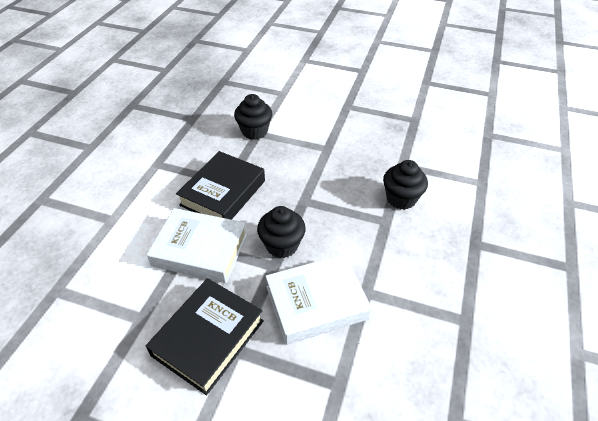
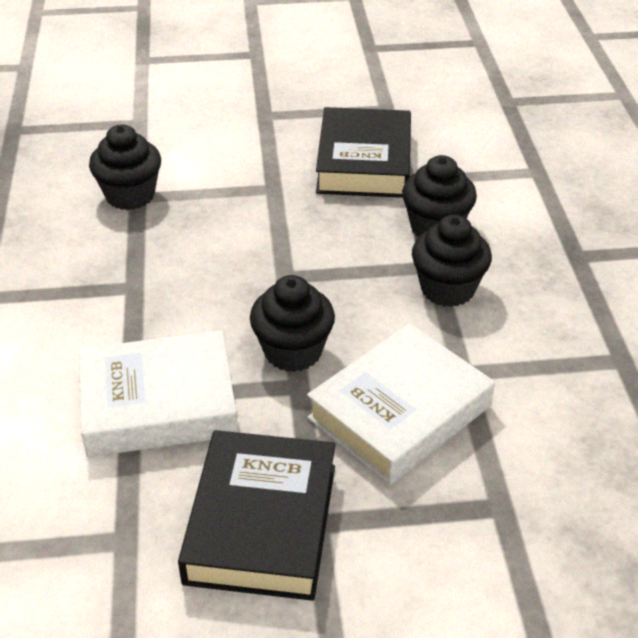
camera: 25 degrees left, 5 degrees down
(223, 193) = (139, 306): black book -> black book (364, 162)
(386, 238) = (447, 289): none -> black cupcake

